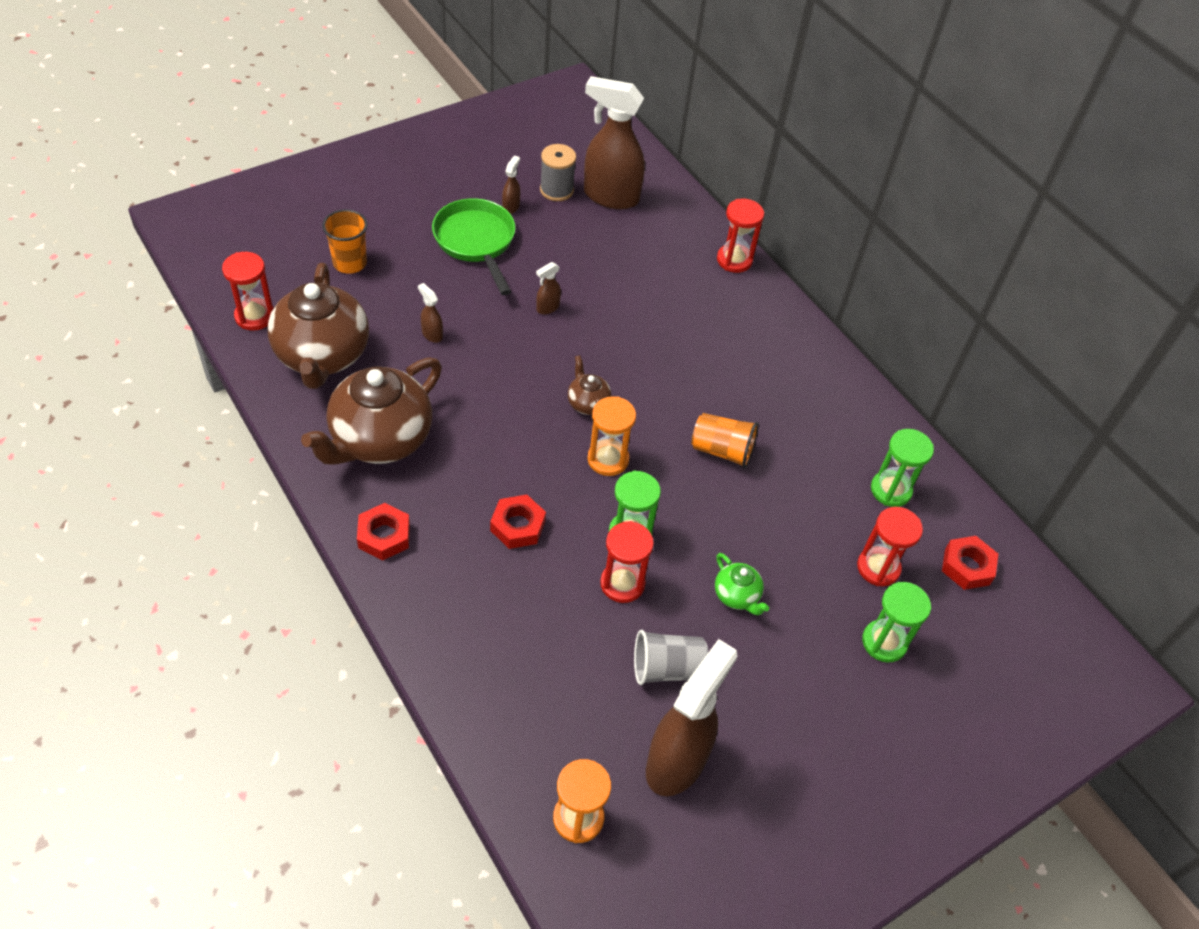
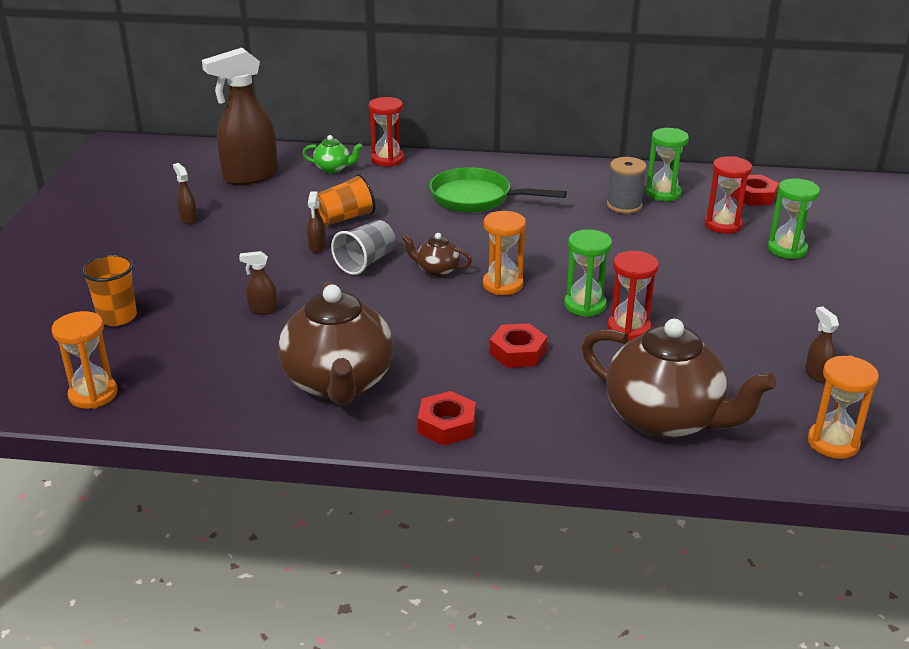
camera: 45 degrees left, 20 degrees down
(255, 316) = (93, 394): red hourglass -> orange hourglass
(322, 356) = (200, 375): brown teapot -> brown teapot (665, 419)
(476, 242) = (198, 249): green pan -> green pan (476, 198)
(556, 190) = (205, 194): grey spool -> grey spool (624, 205)
(667, 668) = (728, 342): grey cup -> grey cup (366, 262)
(677, 761) = (816, 374): brown spray bottle -> brown spray bottle, size x0.41
(722, 450) = (553, 236): orange cup -> orange cup (345, 218)
(737, 596) = (691, 286): green teapot -> green teapot (333, 169)

